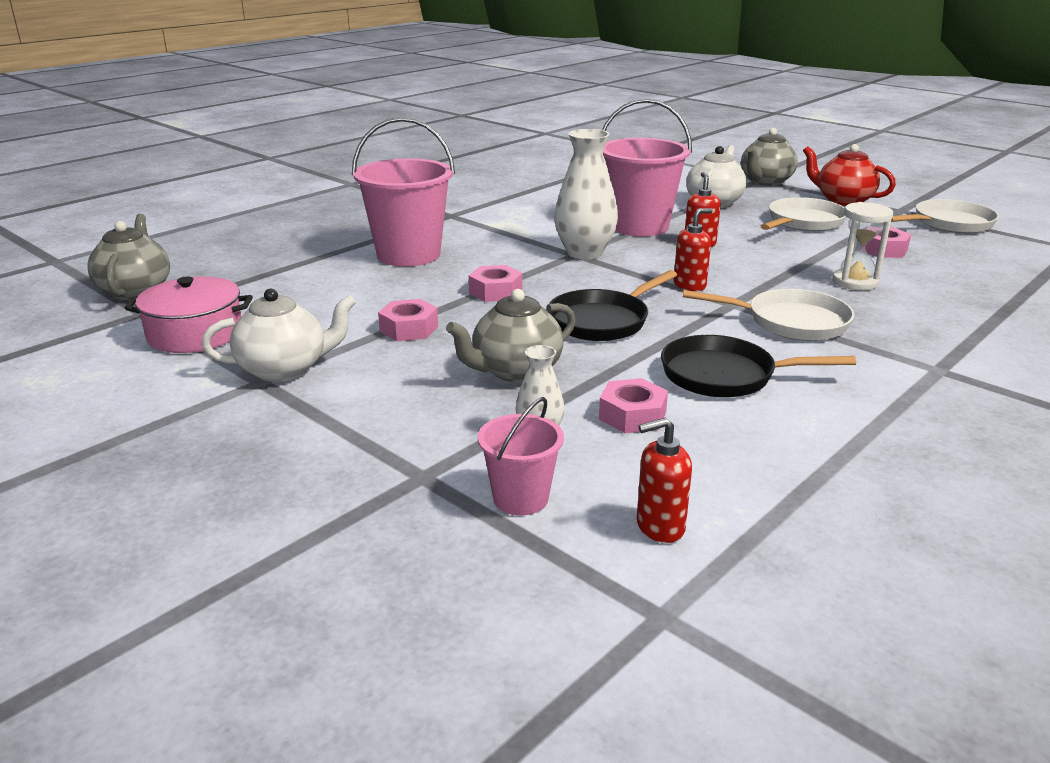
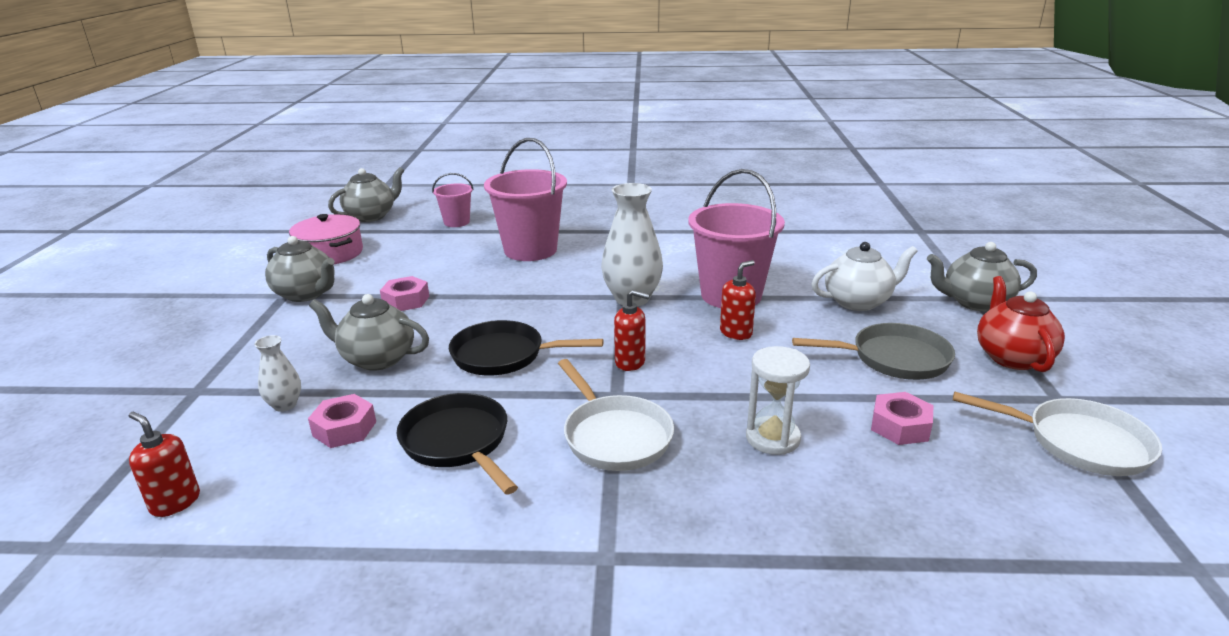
camera: 50 degrees right, 0 degrees up
(284, 369) = (306, 294): white teapot -> grey teapot
(495, 291) = (506, 300): pink nut -> none
(520, 498) = (186, 434): pink bucket -> pink bucket (456, 222)
(803, 222) = (893, 359): white pan -> grey pan

